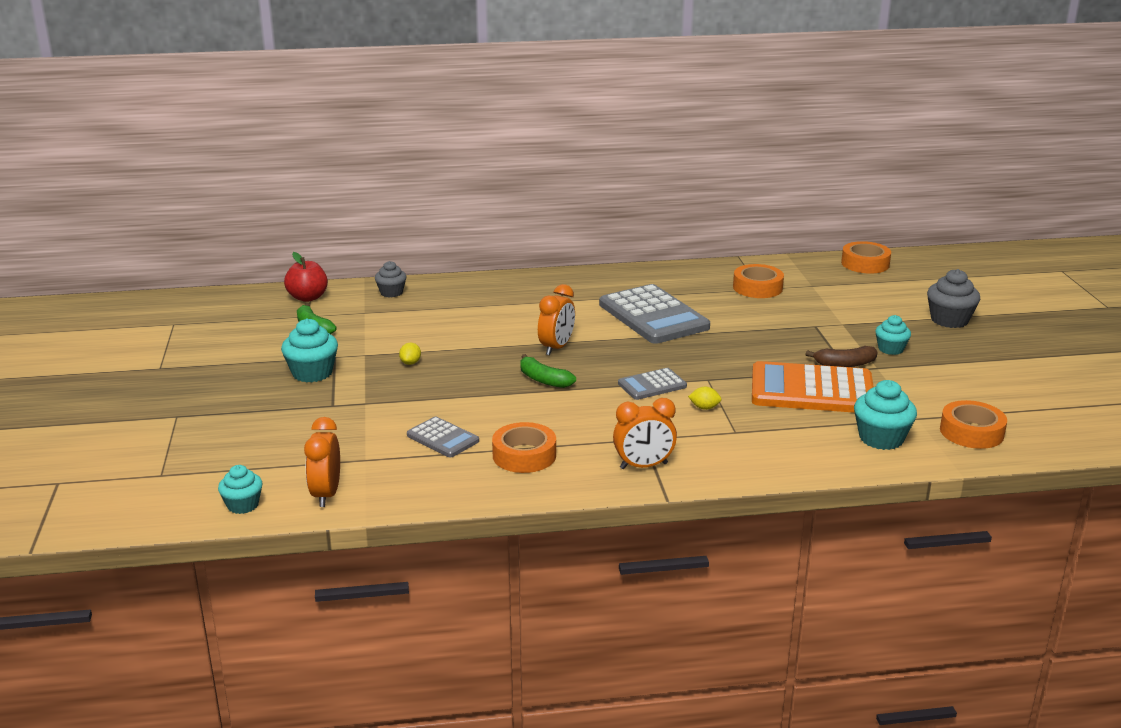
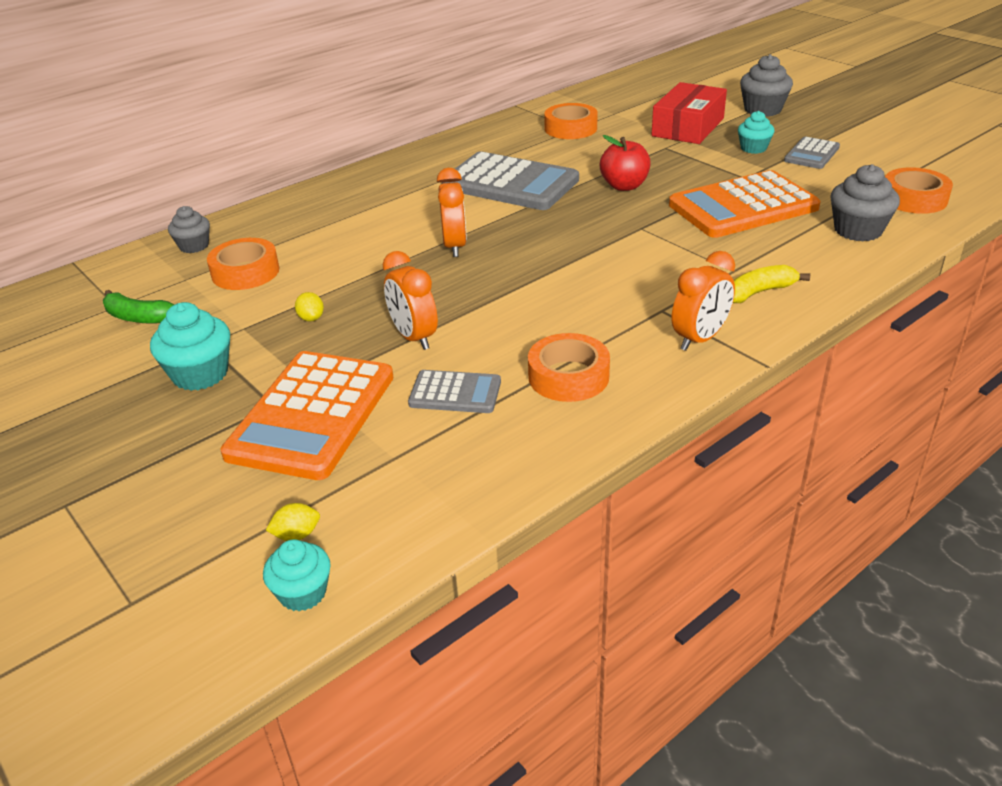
camera: 30 degrees left, 10 degrees up
(308, 297) = (91, 284): red apple -> red apple (624, 186)
(326, 494) = (398, 526): orange clock -> orange clock (414, 337)
(347, 419) = (312, 415): none -> orange calculator
(543, 380) = (484, 285): green banana -> none
(652, 385) = (598, 252): grey calculator -> grey calculator (811, 154)
(704, 408) = (675, 257): yellow lemon -> yellow lemon (297, 535)
(732, 453) = (759, 292): none -> yellow banana
(844, 364) = (736, 174): brown banana -> none
(859, 315) = (688, 127): none -> red box
(865, 264) = (632, 82): orange tape -> orange tape (245, 272)
(881, 438) = (858, 230): turquoise cupcake -> grey cupcake

